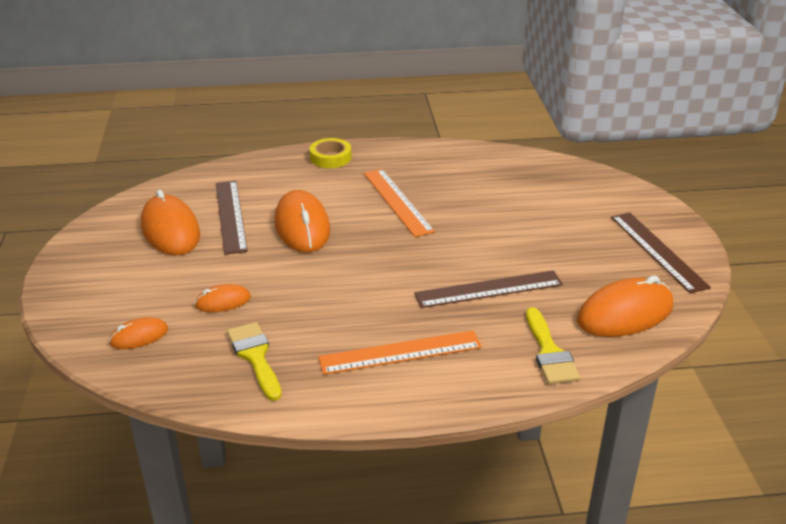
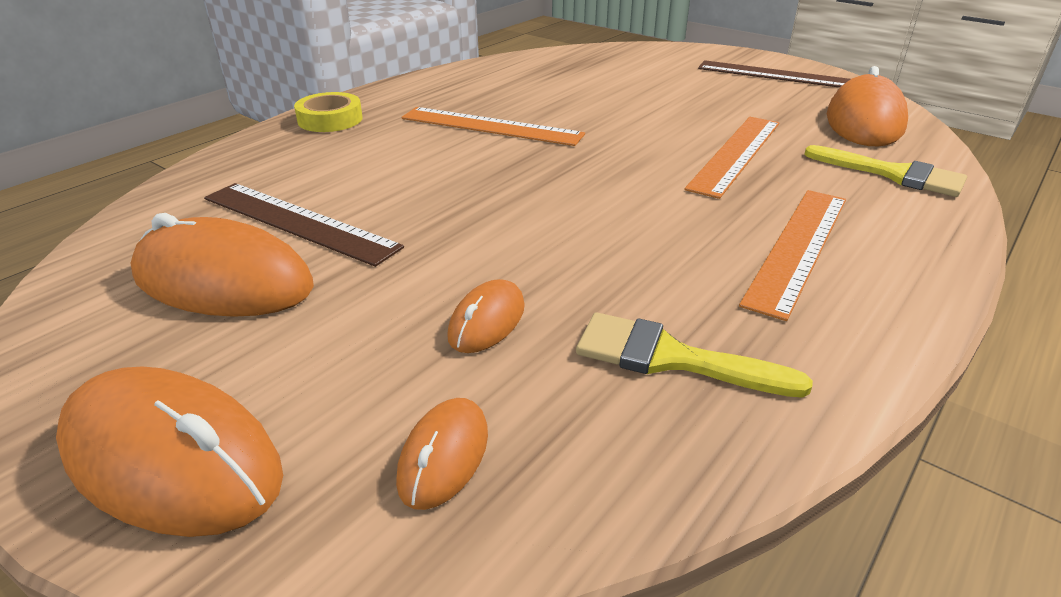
camera: 45 degrees left, 0 degrees up
(302, 226) = (427, 190): orange mouse -> orange mouse (172, 459)
(488, 289) = (736, 154): brown ruler -> orange ruler

